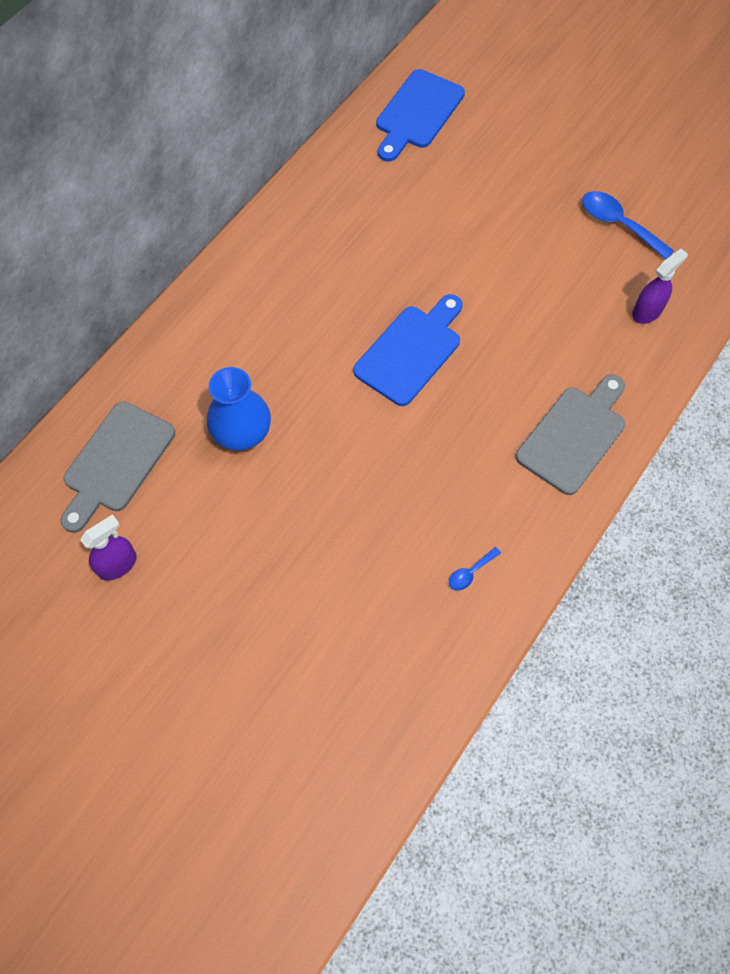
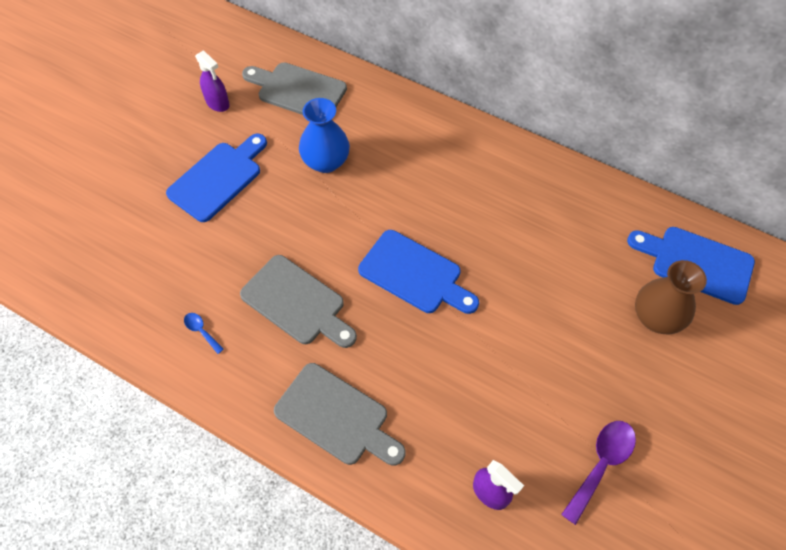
camera: 85 degrees right, 5 degrees down
(249, 560) = (218, 178): none -> blue cutting board
(439, 470) = (297, 303): none -> grey cutting board
(474, 156) = (656, 317): none -> brown vase
(618, 224) = (601, 464): blue spoon -> purple spoon

